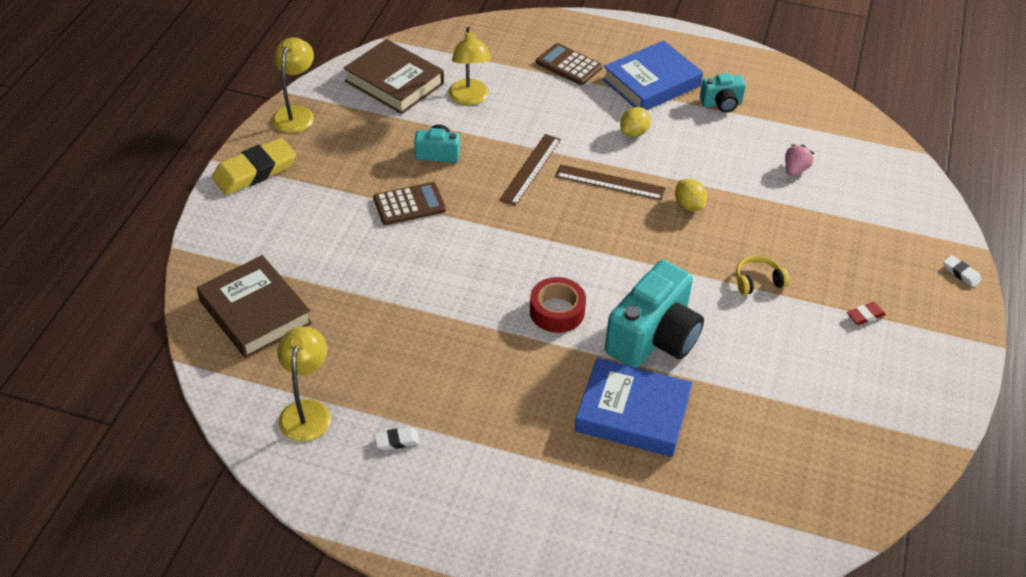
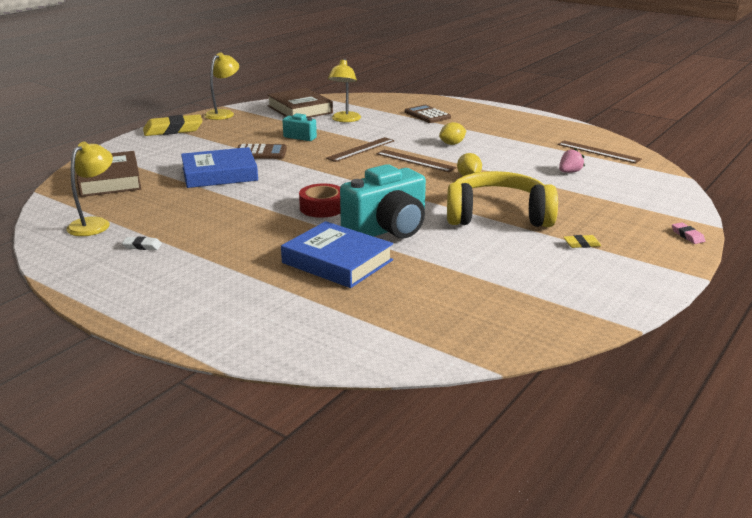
camera: 20 degrees right, 20 degrees down
(651, 83) = (483, 127): blue book -> blue book (219, 174)
(721, 103) = (531, 140): turquoise camera -> none
(758, 281) = (498, 216): yellow headphones -> yellow headphones, size x2.48
(809, 116) = (598, 152): none -> brown ruler
(865, 315) = (581, 244): red eraser -> yellow eraser
(961, 273) = (687, 235): white eraser -> pink eraser

